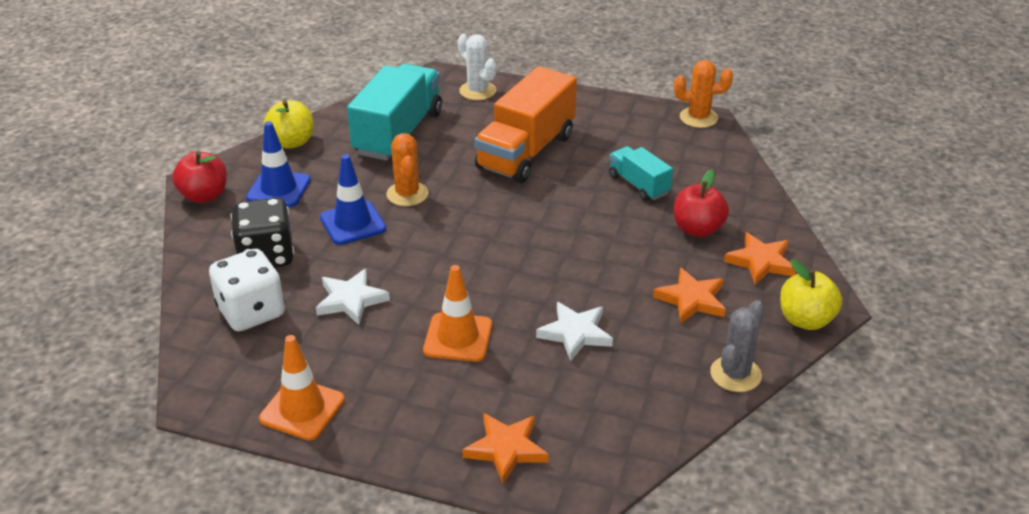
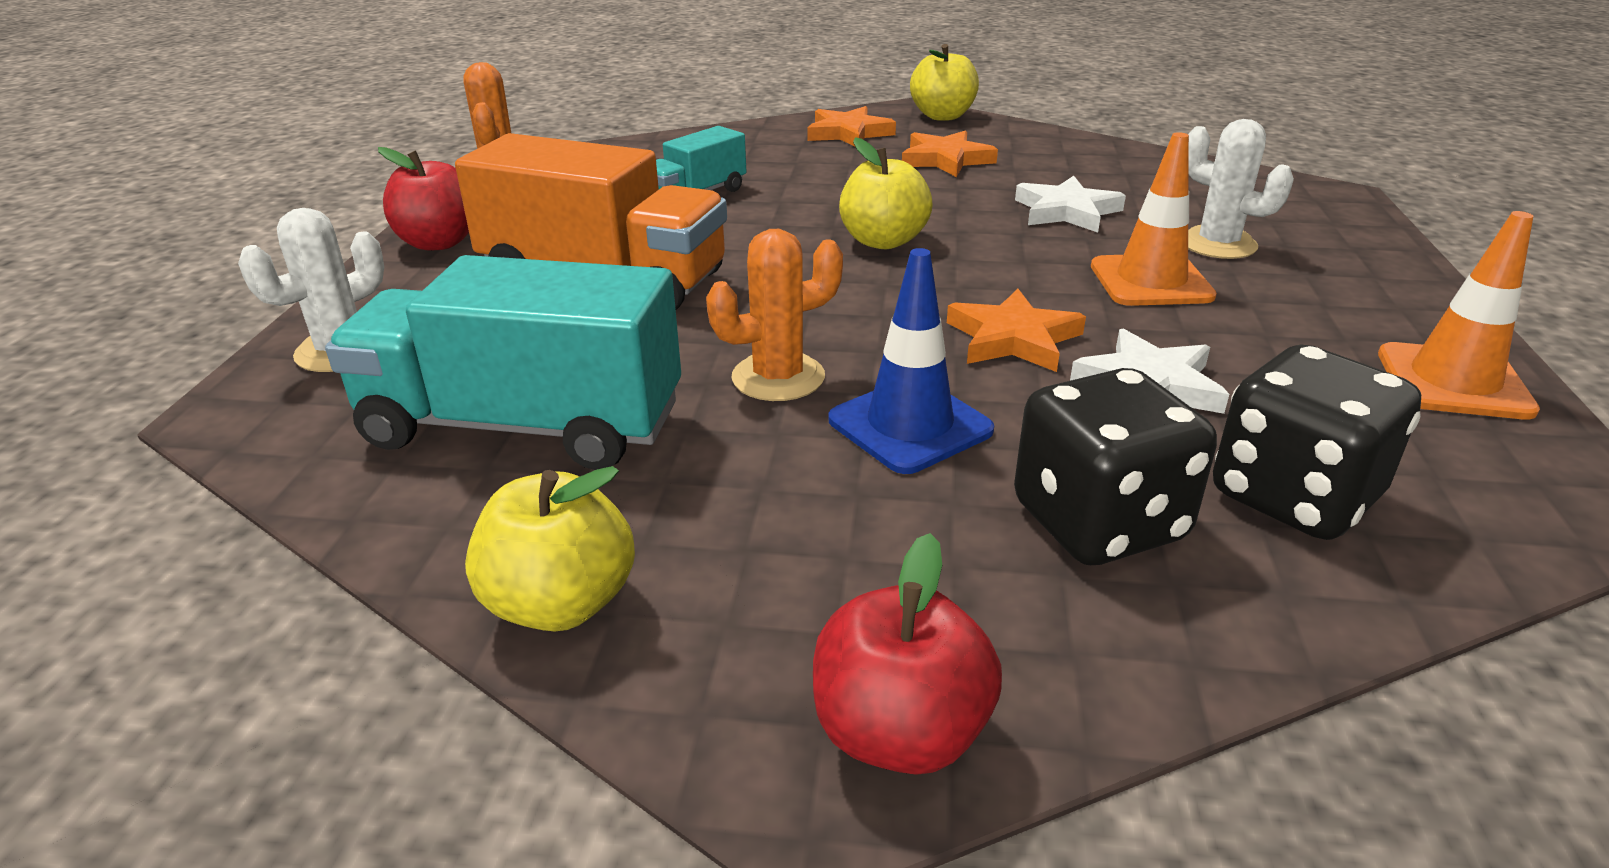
camera: 100 degrees left, 5 degrees down
(251, 312) = (1293, 497): white dice -> black dice
(279, 189) = (813, 571): blue traffic cone -> none
(501, 387) = (1217, 244): none -> white cactus
(506, 449) = (1319, 231): orange star -> orange star (1013, 339)
(547, 246) = (883, 241): none -> yellow apple
(697, 229) = (794, 161): red apple -> red apple (439, 242)
(735, 374) = (1060, 139): grey cactus -> none

